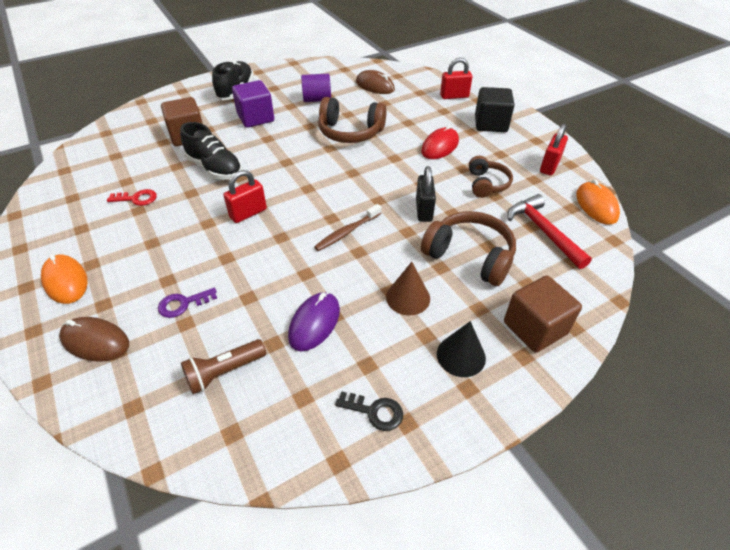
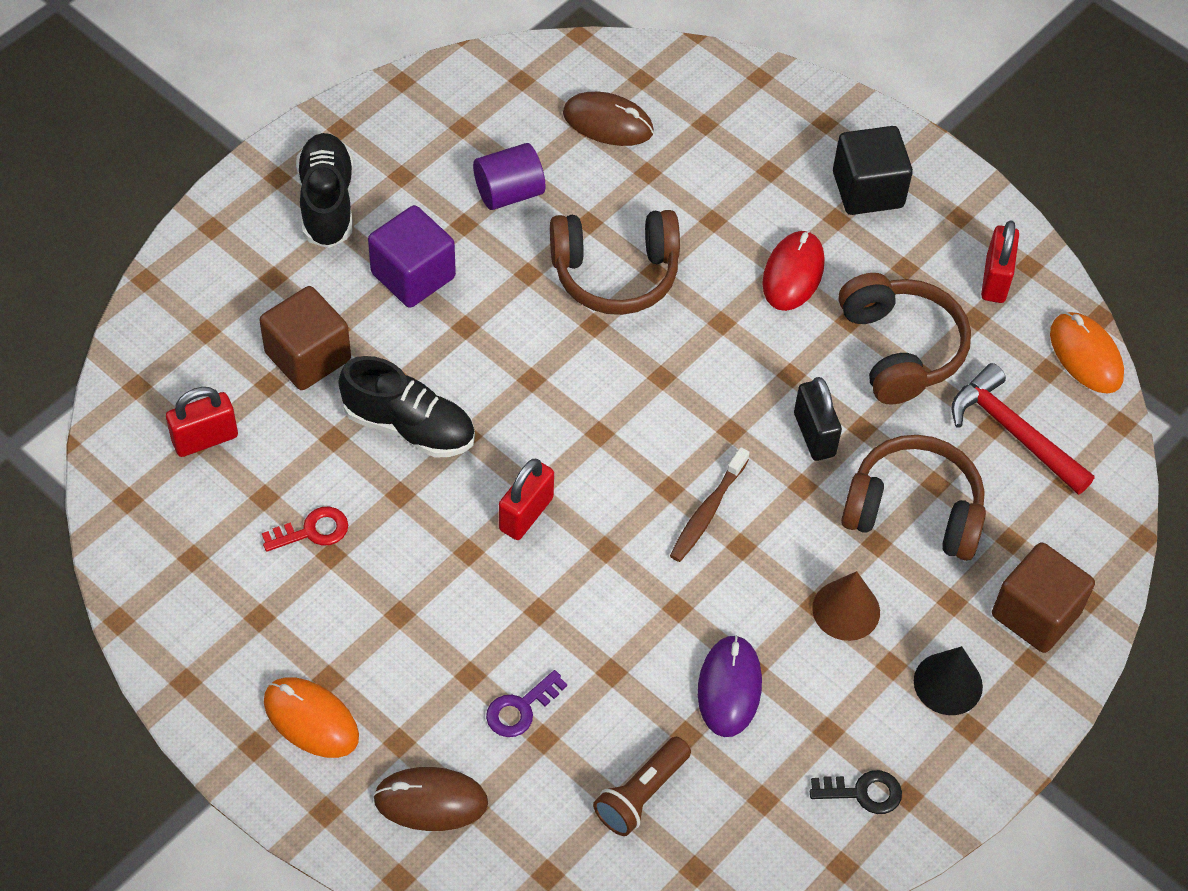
camera: 20 degrees left, 10 degrees up
(454, 96) = (776, 121): red padlock -> red padlock (205, 439)
(486, 184) = (900, 349): brown headphones -> brown headphones, size x1.59

